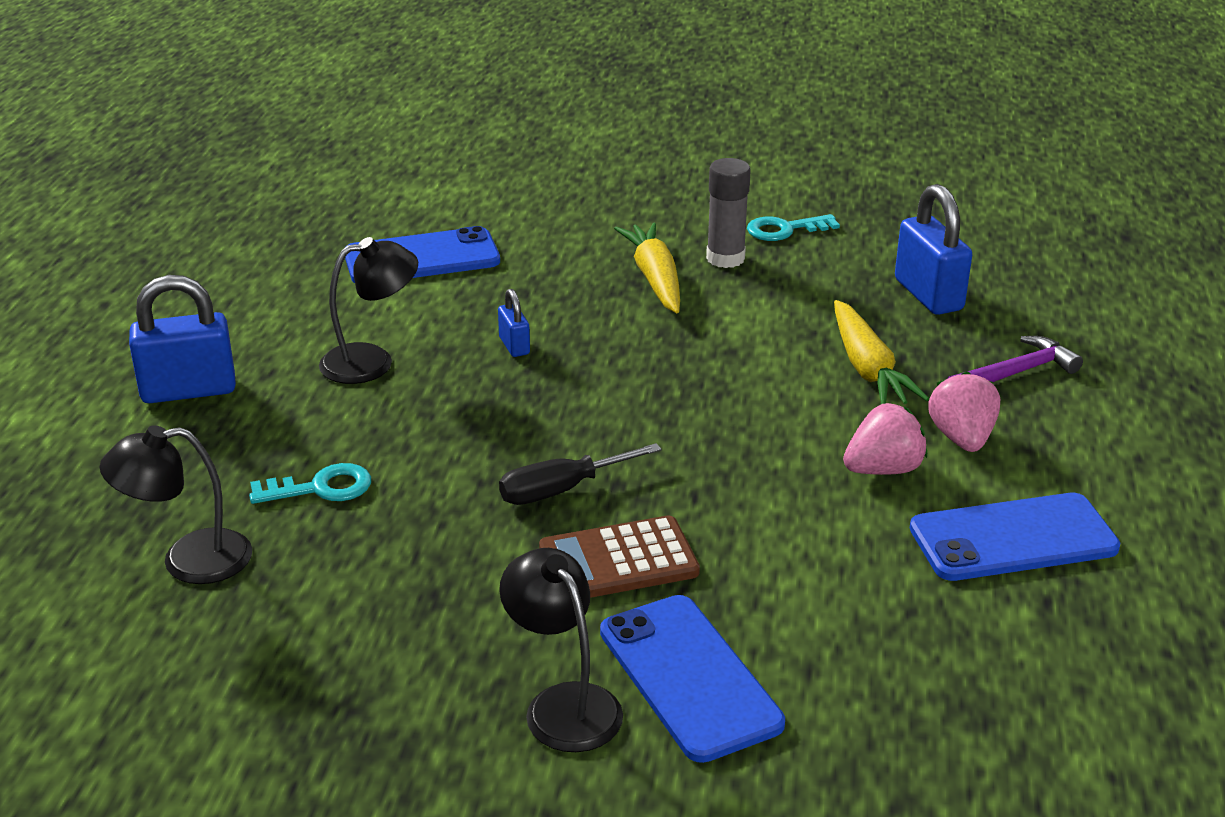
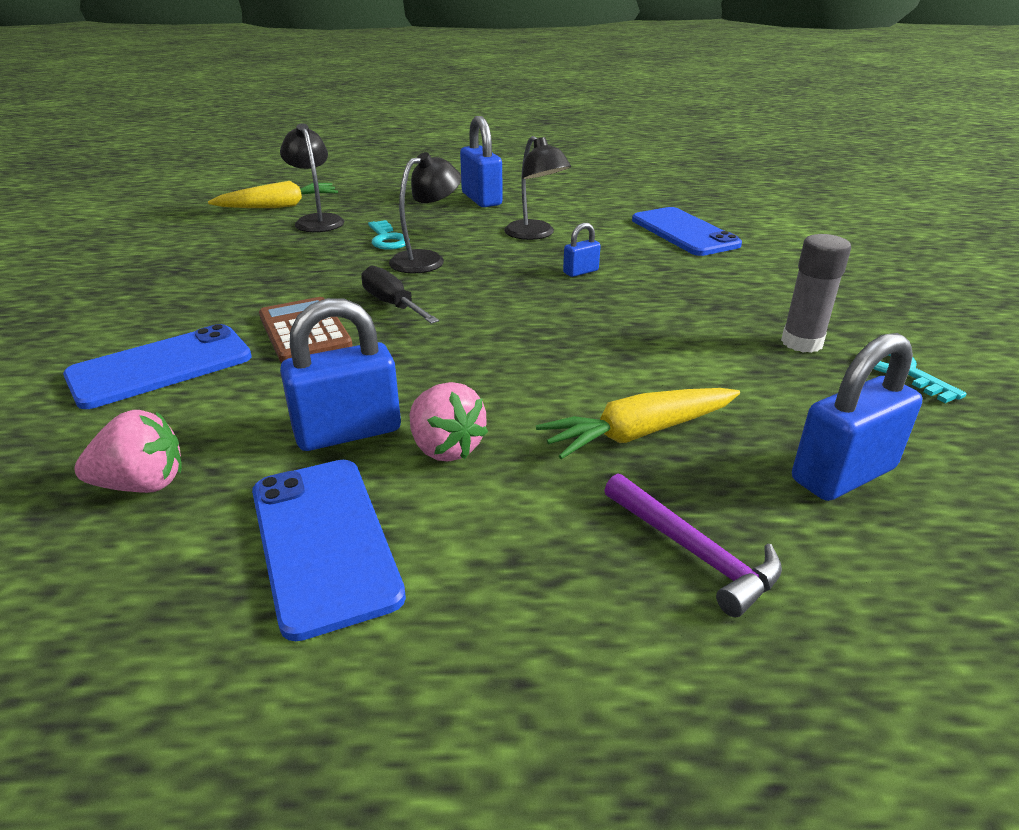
camera: 80 degrees right, 0 degrees up
(563, 704) = (152, 326): black lamp -> black lamp (426, 259)
(655, 279) = (730, 313): yellow carrot -> yellow carrot (279, 206)
(851, 526) = (348, 432): none -> blue padlock
(961, 438) = (519, 502): pink strawberry -> pink strawberry (142, 484)

